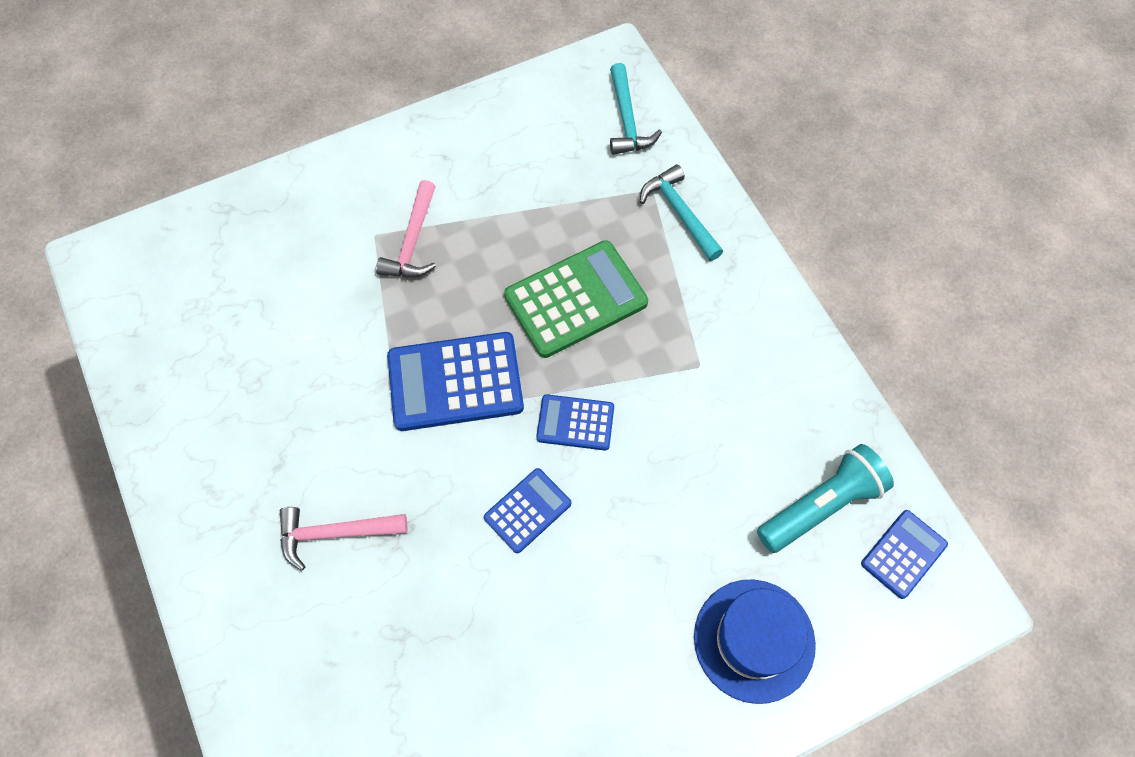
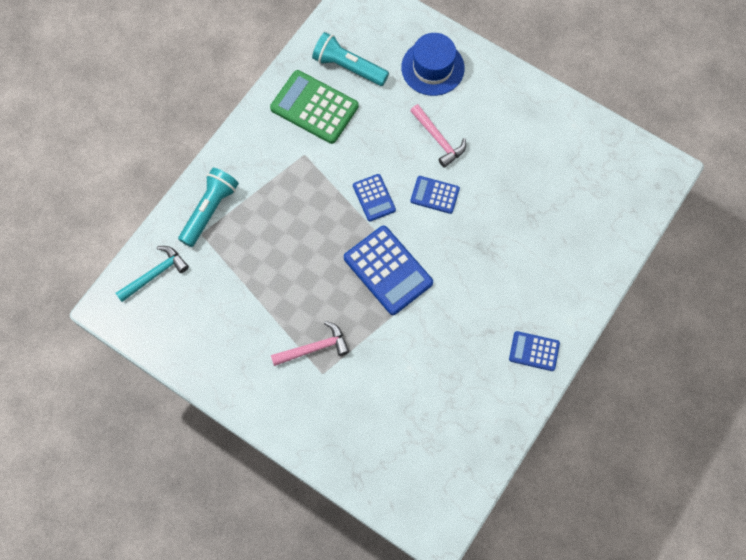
camera: 120 degrees left, 5 degrees up
(335, 533) = (505, 279): pink hammer -> pink hammer (438, 139)
(576, 299) = (300, 236): green calculator -> green calculator (314, 107)
(680, 213) = (209, 210): turquoise hammer -> turquoise flashlight
(903, 554) = (351, 24): blue calculator -> blue calculator (534, 351)

